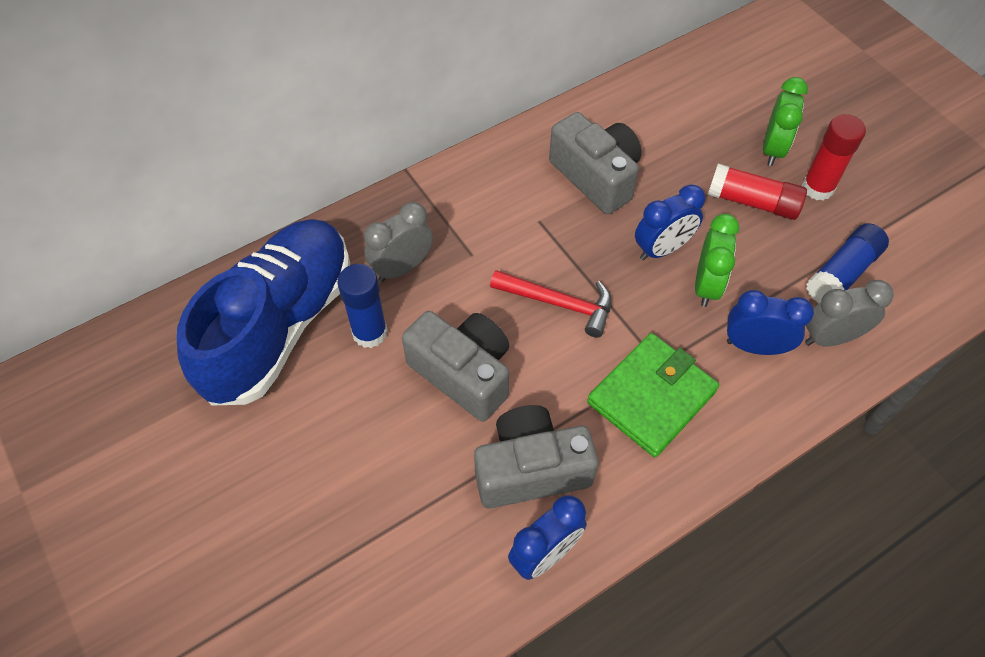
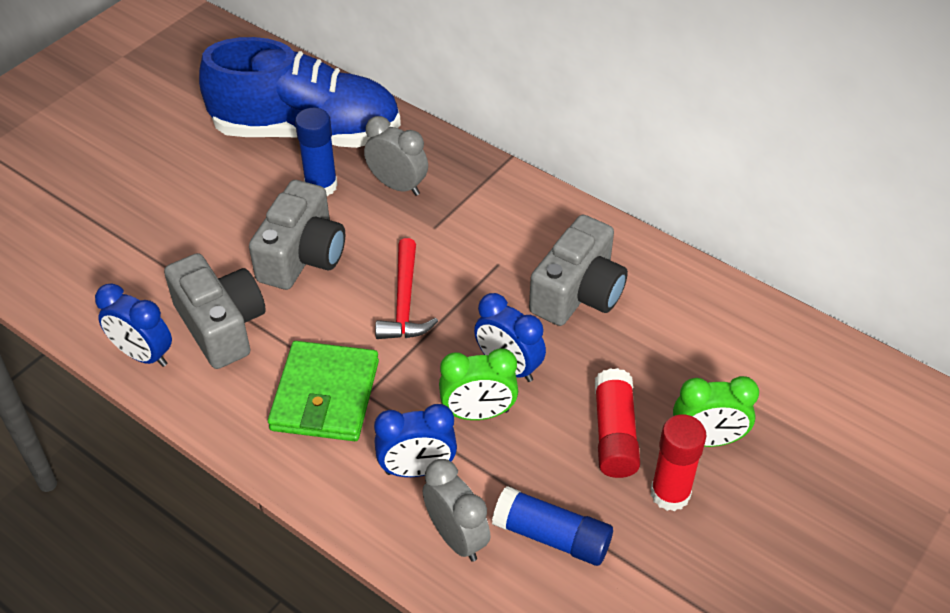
camera: 70 degrees right, 10 degrees down
(651, 397) = (325, 395): green wallet -> green wallet turned 75 degrees clockwise
(755, 346) = (417, 469): blue clock -> blue clock turned 90 degrees clockwise

